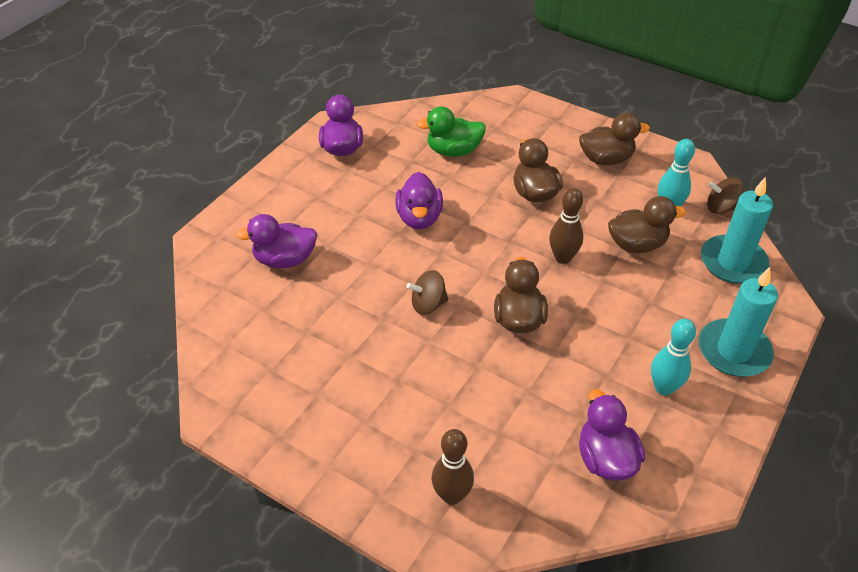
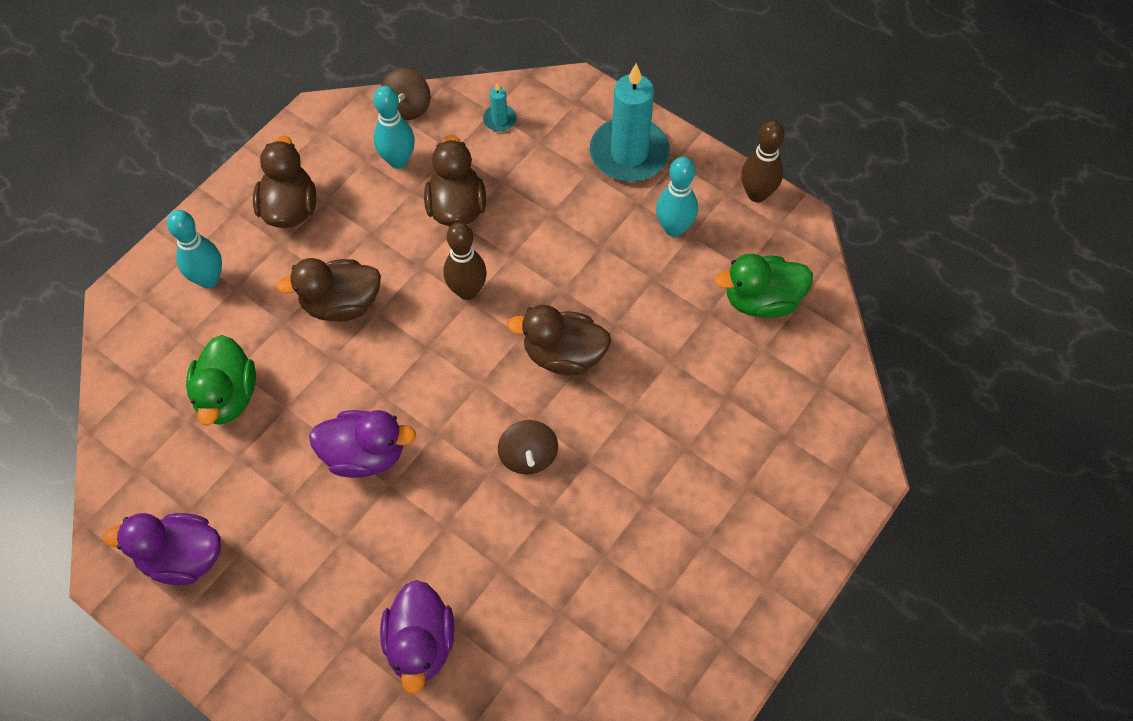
camera: 85 degrees left, 15 degrees up
(452, 495) = (805, 454): brown bowling pin -> brown bowling pin (757, 194)
(538, 131) = (209, 279): none -> turquoise bowling pin
(605, 459) = (761, 300): purple duck -> green duck
(733, 262) = (499, 119): turquoise candle -> turquoise candle, size x0.43

